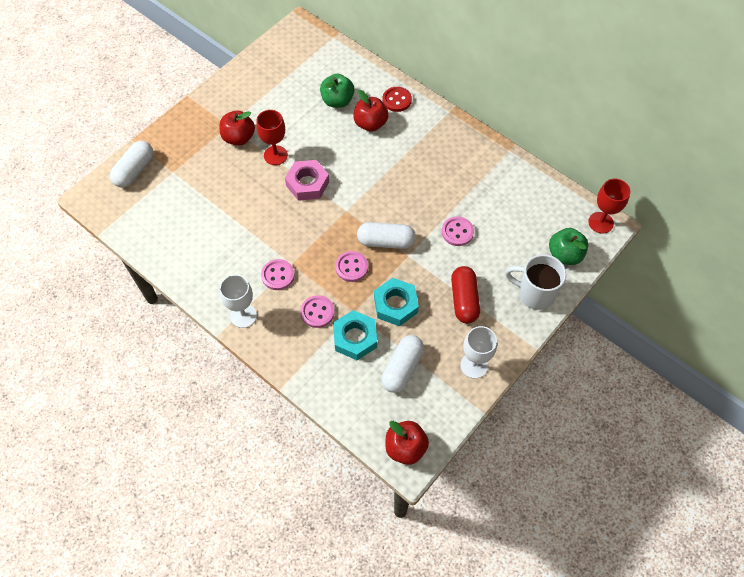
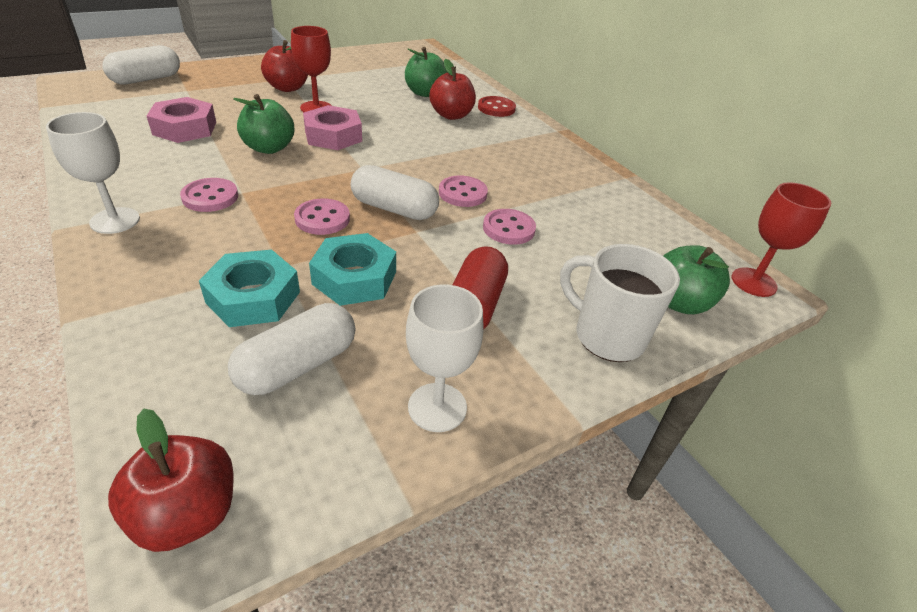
camera: 15 degrees right, 20 degrees down
(209, 217) = (185, 128): none -> pink nut
(277, 215) = (269, 148): none -> green apple
(317, 312) = (225, 249): pink button -> pink button (462, 193)

